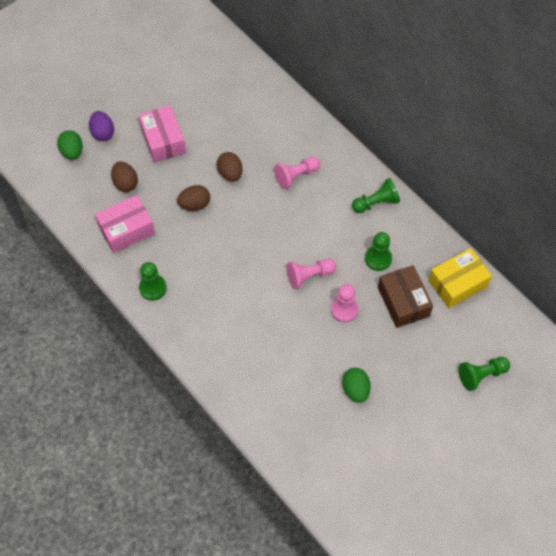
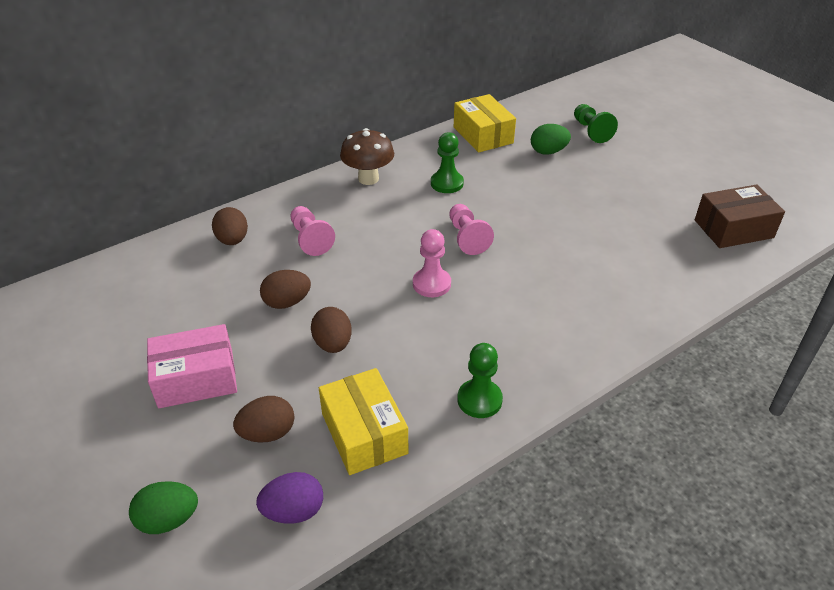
camera: 85 degrees left, 20 degrees down
(103, 133) = (144, 467): purple egg -> purple egg (293, 511)
(126, 230) = (364, 433): pink box -> yellow box
(289, 130) = (232, 240): none -> brown egg
(344, 309) = (516, 213): pink pawn -> pink pawn (431, 284)
(355, 389) = (622, 212): green egg -> green egg (548, 152)
(376, 203) = (368, 179): green pawn -> brown mushroom
(403, 302) = (505, 171): brown box -> brown box (733, 229)

